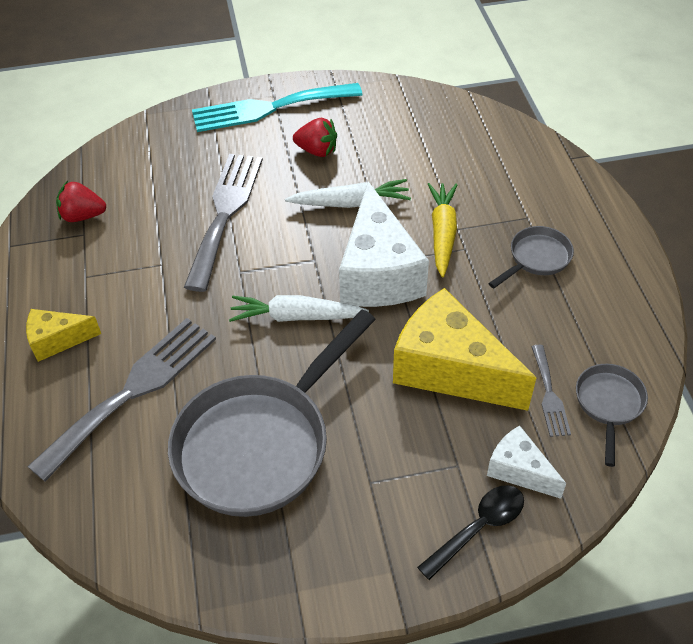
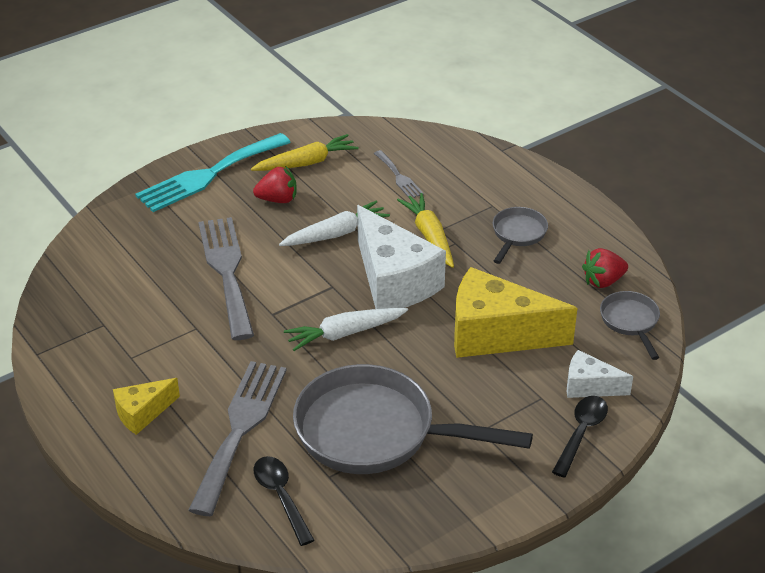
camera: 25 degrees left, 10 degrees down
(83, 216) = (92, 310): red strawberry -> red strawberry (603, 281)
(124, 485) = (281, 497): none -> black spoon
(260, 443) = (376, 432): grey pan -> grey pan turned 90 degrees clockwise
(366, 120) = (306, 163): none -> yellow carrot
(549, 395) = (583, 329): grey fork -> grey fork (399, 177)

